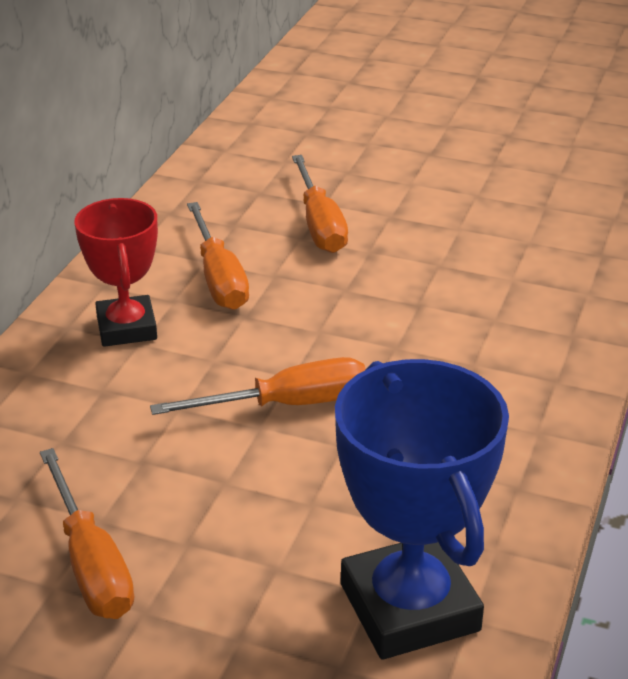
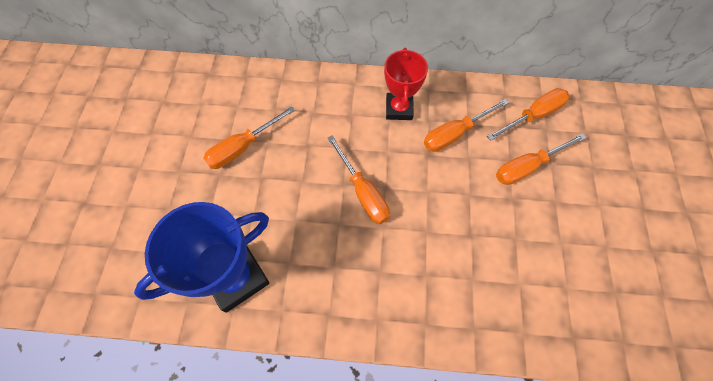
camera: 75 degrees right, 30 degrees up
(126, 328) = (399, 109): red trophy -> red trophy turned 60 degrees counterclockwise
(228, 197) = (533, 116): none -> orange screwdriver

